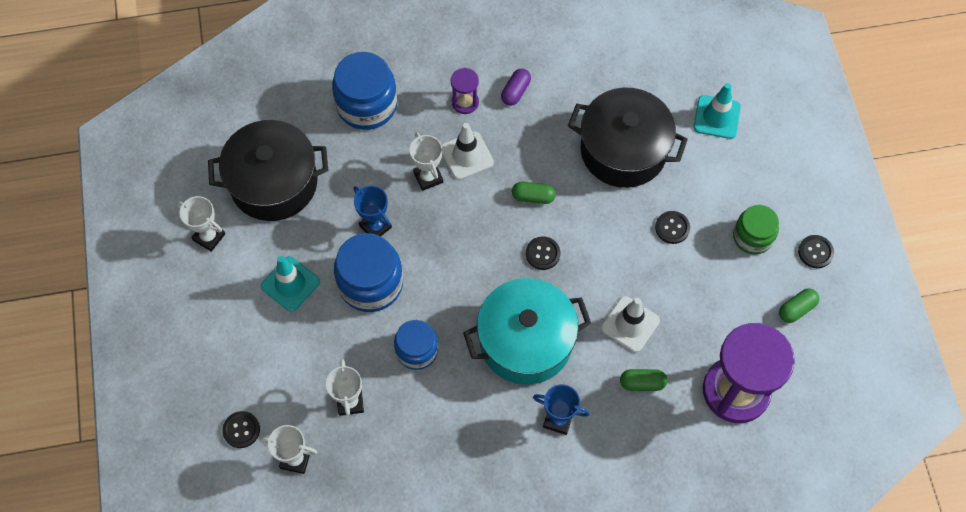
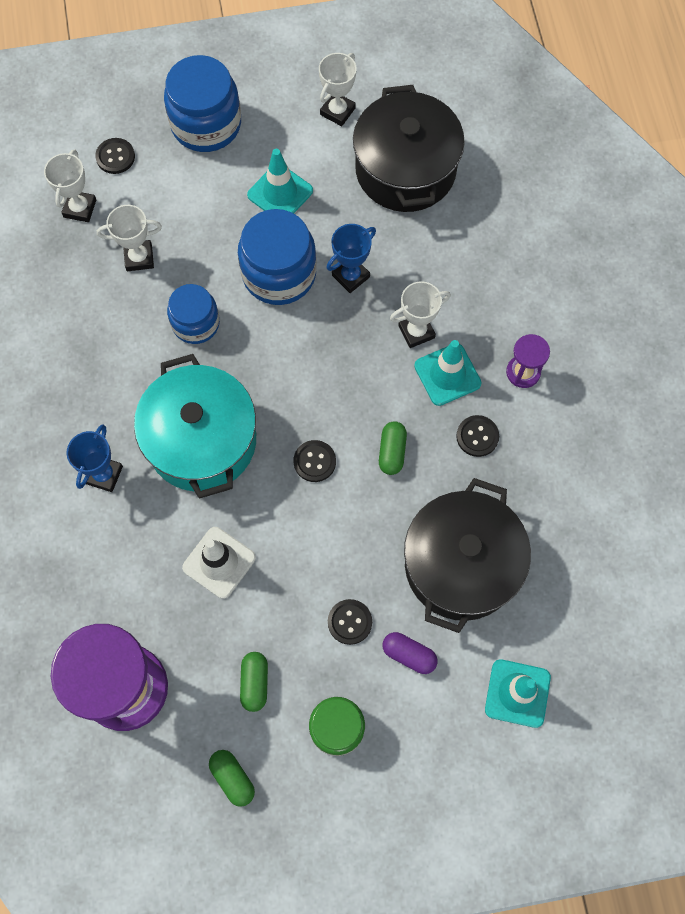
camera: 90 degrees right, 5 degrees up
(367, 105) = (513, 262): blue jar -> blue jar (206, 124)
(466, 155) = (447, 374): white traffic cone -> turquoise traffic cone
(515, 92) = (542, 432): purple capsule -> purple capsule (409, 654)
(642, 383) = (143, 573): green capsule -> green capsule (254, 683)
(815, 252) = (314, 813): black button -> black button (477, 436)

